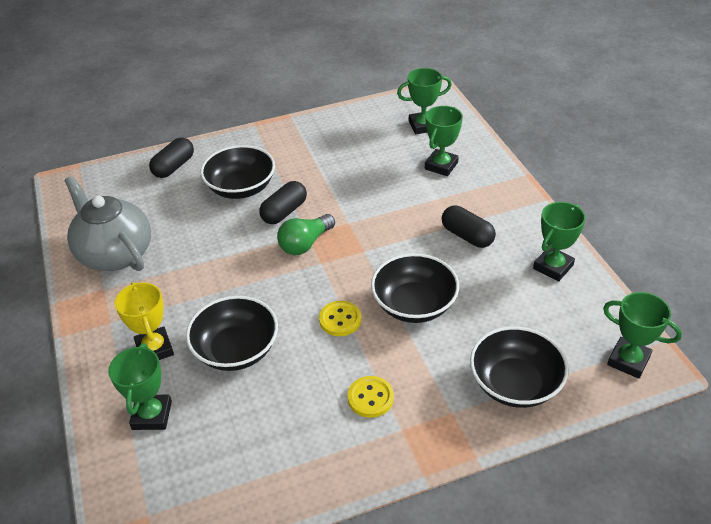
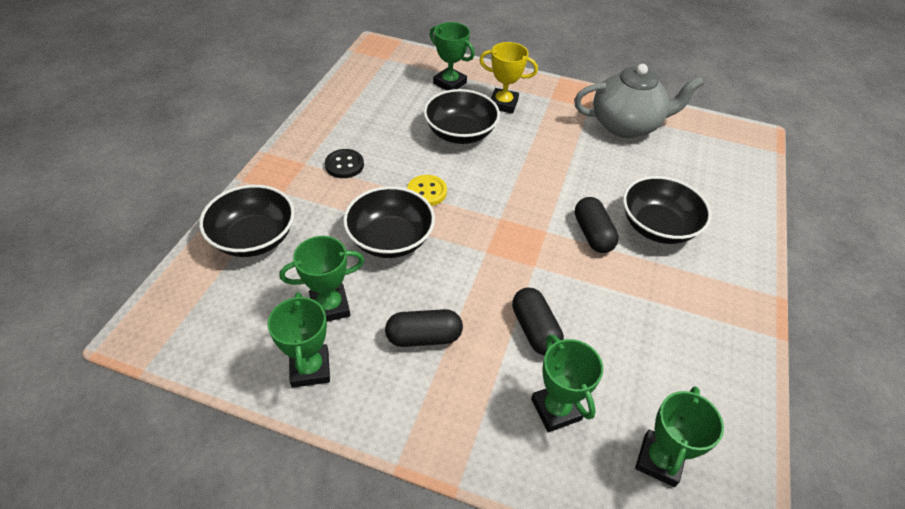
camera: 125 degrees right, 5 degrees up
(174, 167) = (731, 202): black capsule -> black capsule (534, 330)
(305, 244) = (534, 222): green light bulb -> none
(370, 398) = (344, 165): yellow button -> black button
(628, 360) = (170, 322): green trophy -> green trophy (330, 306)

